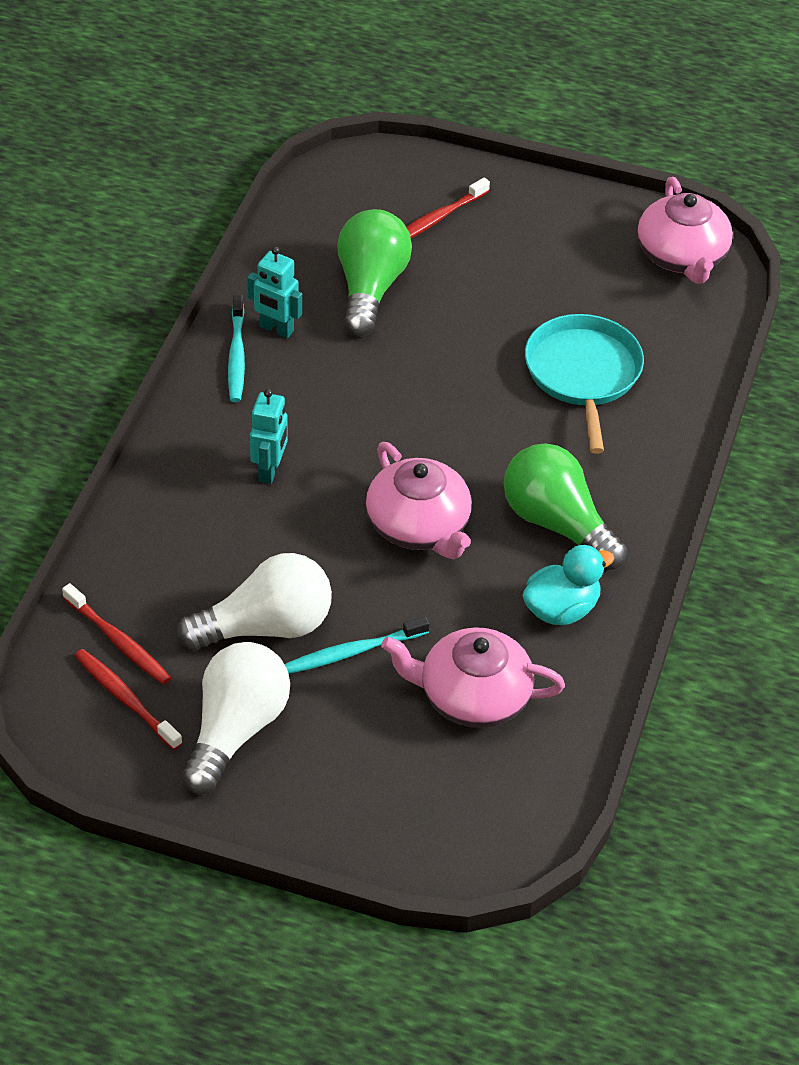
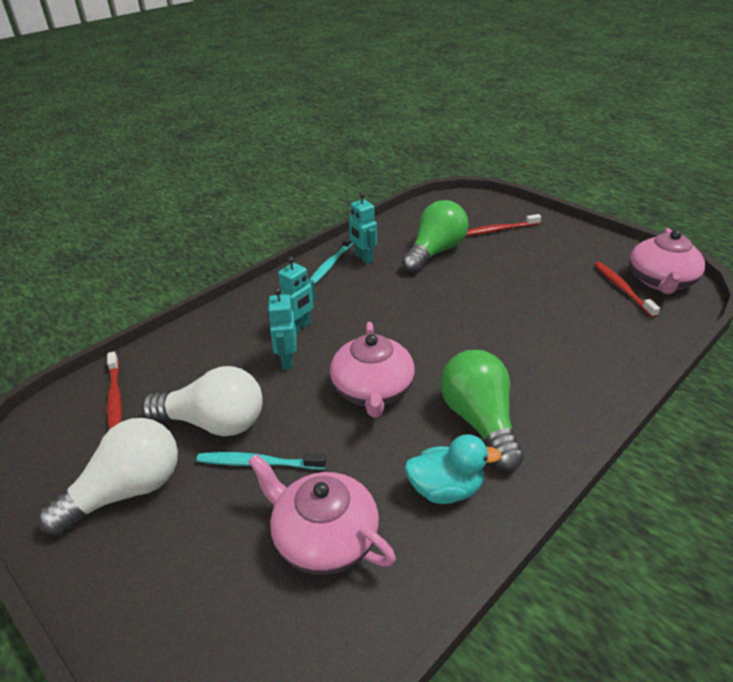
camera: 30 degrees right, 10 degrees down
(125, 698) = (81, 438): red toothbrush -> red toothbrush (622, 289)
(290, 522) = (287, 360): none -> turquoise robot
(583, 374) = (553, 329): turquoise pan -> none

